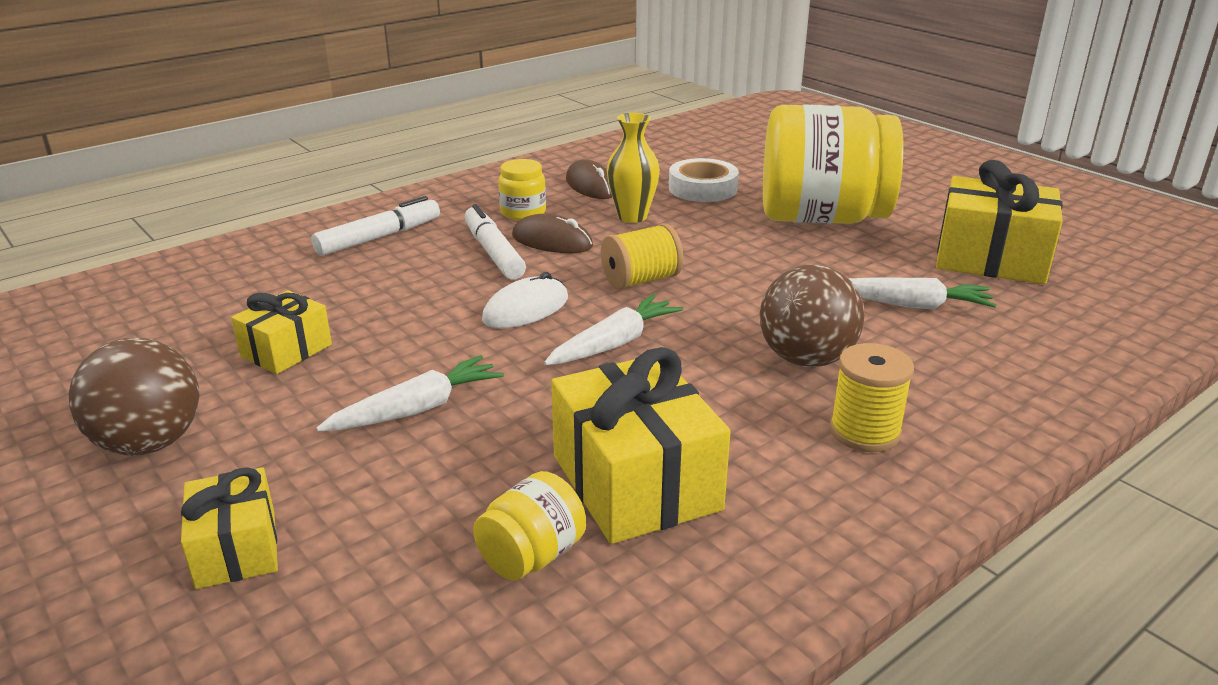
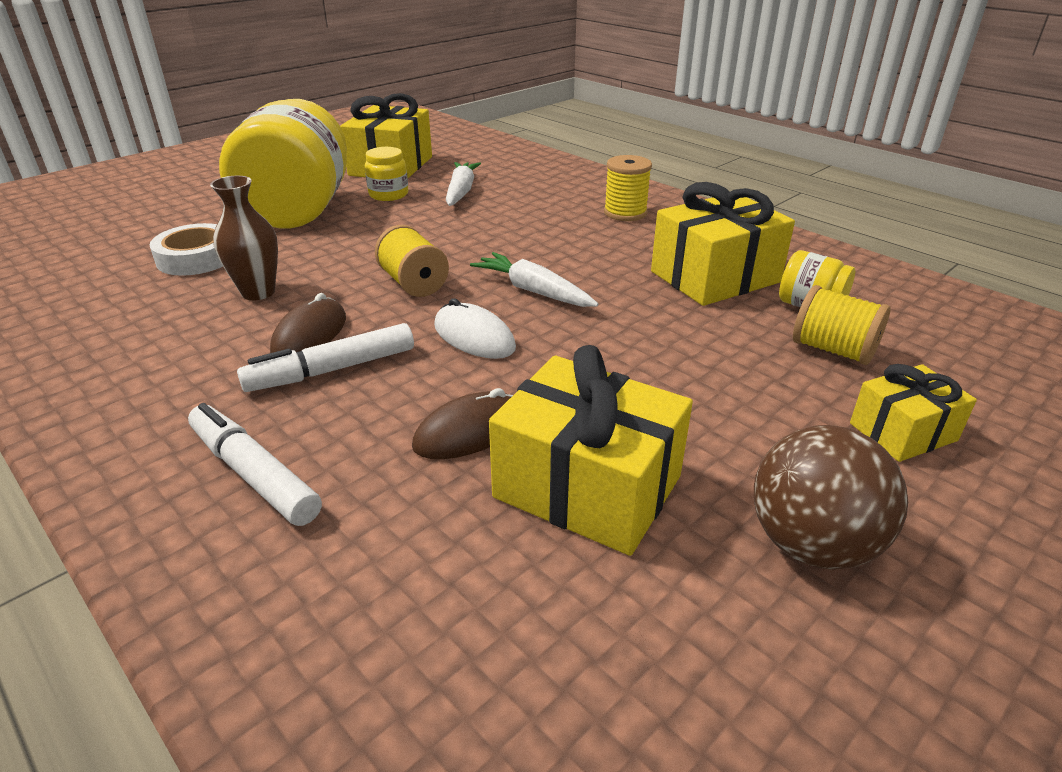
camera: 95 degrees left, 5 degrees up
(286, 350) = (587, 487): yellow gift -> yellow gift, size x1.74
(415, 545) = (833, 350): none -> yellow spool
(417, 409) = (669, 374): white carrot -> none
(523, 212) = (213, 361): yellow jar -> yellow jar (388, 194)
(590, 185) = (146, 321): brown mouse -> brown mouse (470, 431)
(632, 217) = (258, 292): yellow vase -> brown vase
(806, 359) = (543, 225): brown ball -> none

